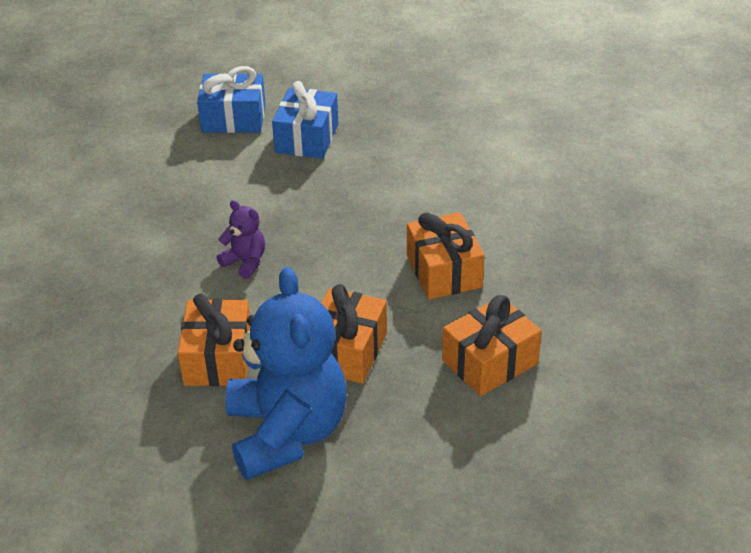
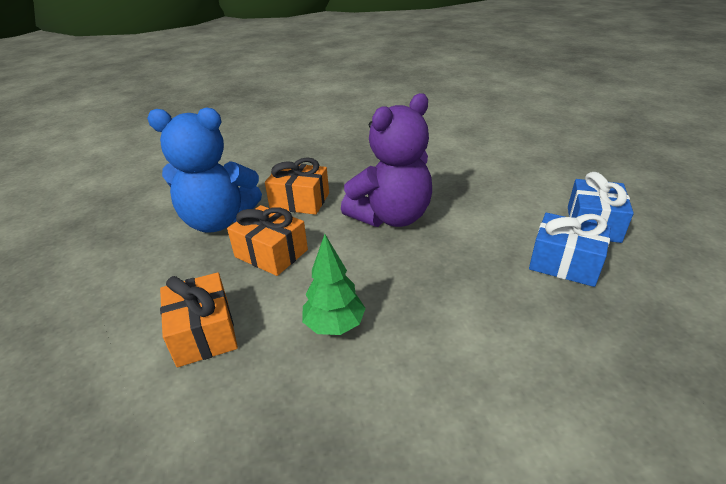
camera: 105 degrees right, 5 degrees down
(245, 262) = (391, 217): purple teddy bear -> purple teddy bear, size x2.33
(444, 271) = (334, 325): orange gift -> green tree

